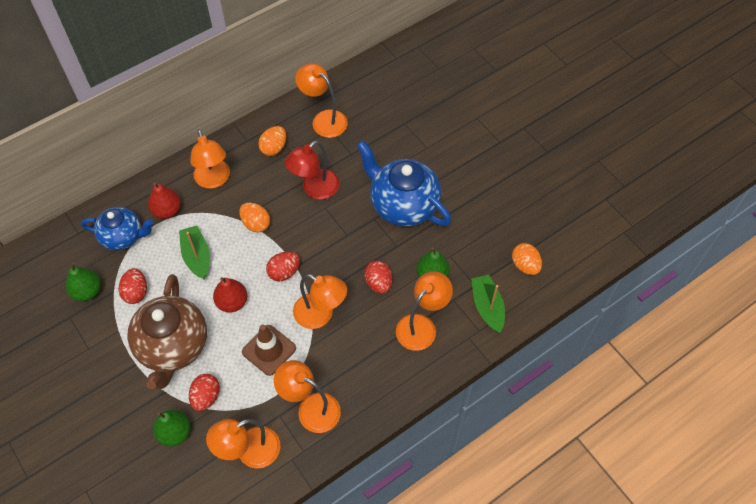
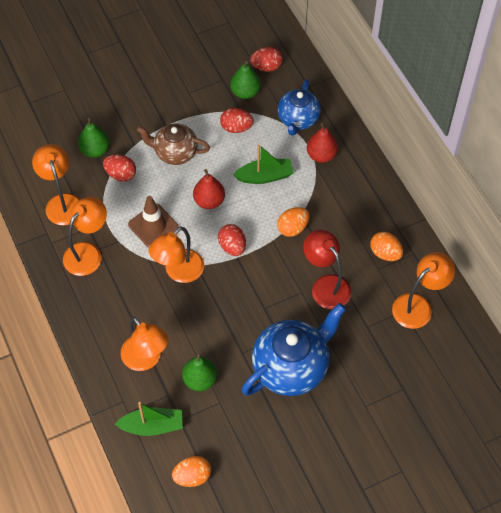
camera: 100 degrees right, 0 degrees up
(173, 347) = (175, 153): brown teapot -> brown teapot, size x0.63
(214, 180) = (351, 196): orange lamp -> none
(378, 283) = (202, 328): red egg -> red egg (266, 67)

